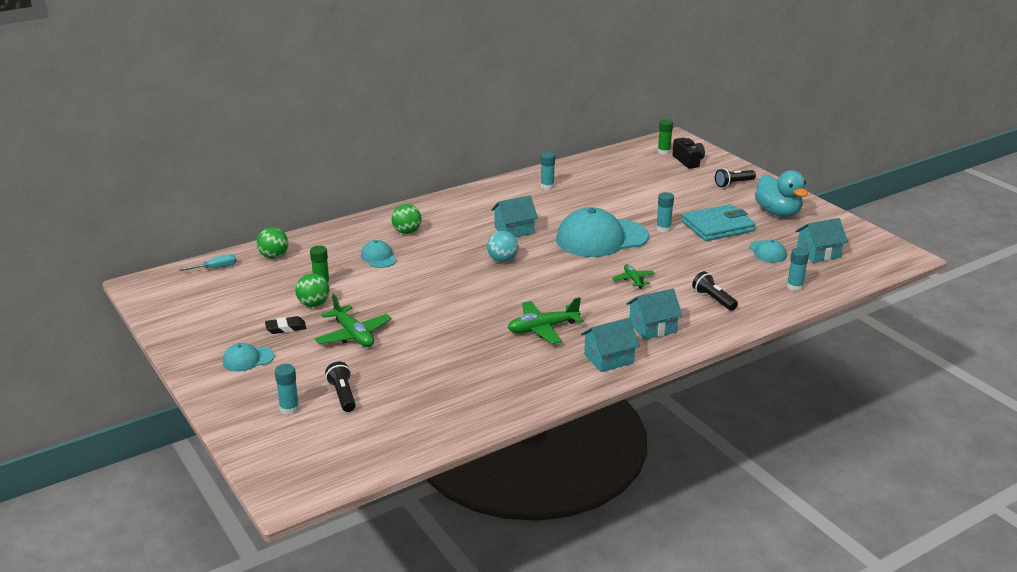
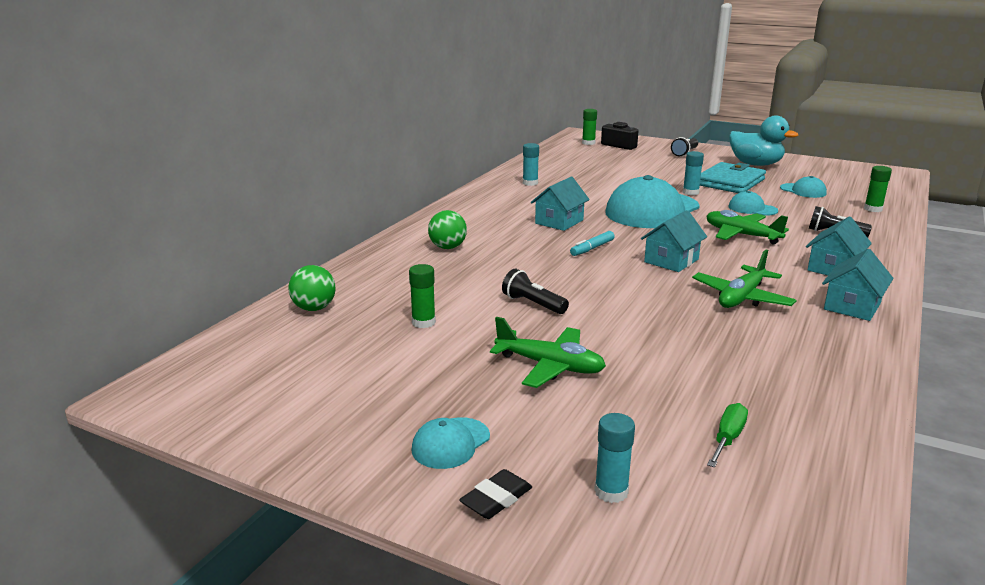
camera: 30 degrees left, 5 degrees down
(216, 268) = (245, 342): turquoise screwdriver -> none
(286, 328) = (448, 385): black eraser -> black eraser (496, 499)
(313, 304) = (445, 346): green ball -> none
(343, 395) = (652, 444): black flashlight -> black flashlight (533, 304)
(378, 257) = (452, 278): turquoise cap -> turquoise cap (752, 209)
(386, 406) = (728, 438): none -> green screwdriver
(502, 260) = (592, 248): turquoise ball -> turquoise marker
(633, 280) = (741, 235): green plane -> green plane, size x1.69
(795, 287) = (873, 209): turquoise glue stick -> green glue stick
(818, 253) = (840, 183): turquoise house -> turquoise house (671, 261)

